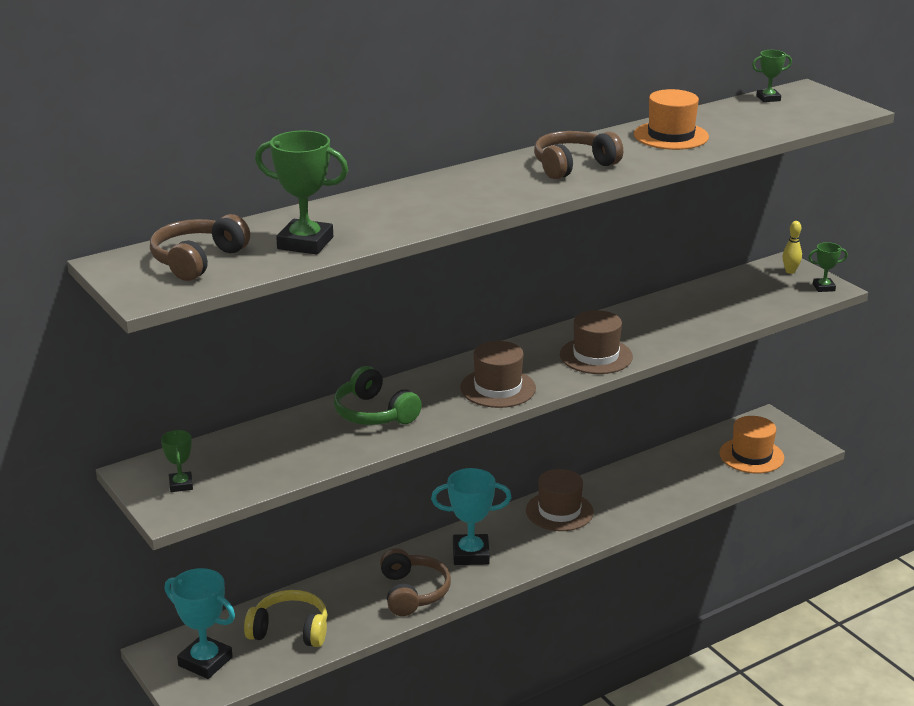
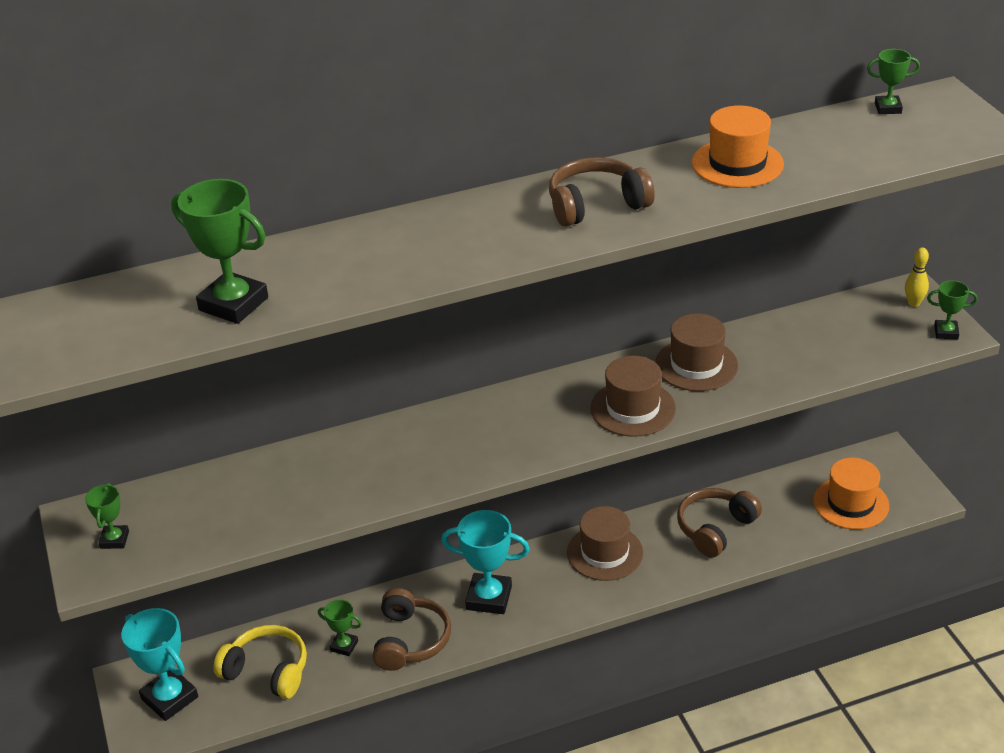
camera: 15 degrees right, 10 degrees up
(197, 260) = (105, 320): brown headphones -> brown headphones (715, 528)
(354, 604) = (344, 646): none -> green trophy
(374, 413) = (354, 464): green headphones -> none
(498, 388) = (503, 444): brown hat -> brown hat (696, 365)

